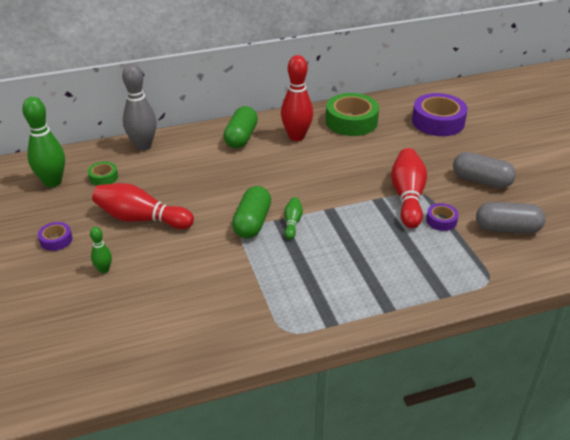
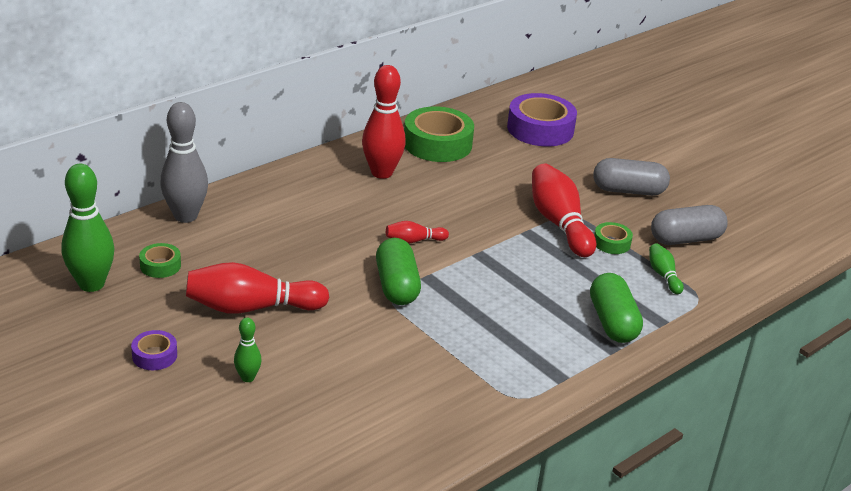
camera: 25 degrees left, 5 degrees down
(241, 137) = (311, 184): green capsule -> green capsule (612, 322)
(287, 191) = (414, 241): none -> red bowling pin
(292, 223) = (445, 277): green bowling pin -> green bowling pin (663, 275)
(441, 220) = (611, 243): purple tape -> green tape

